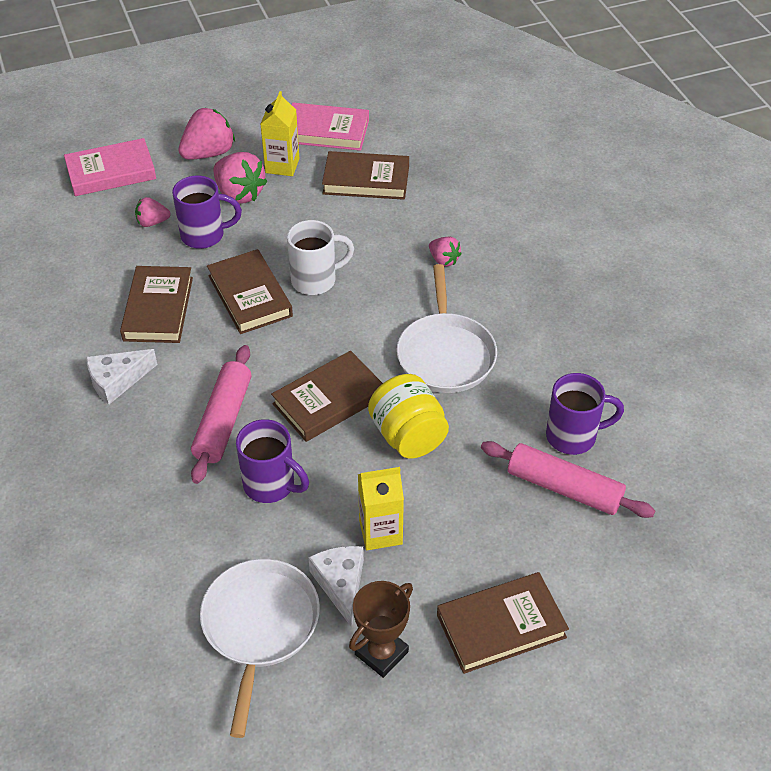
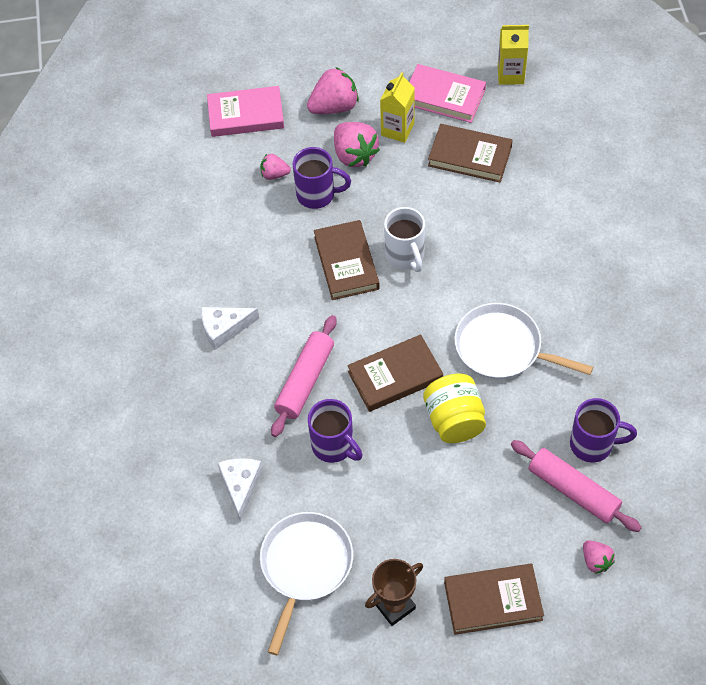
camera: 15 degrees right, 10 degrees up
(158, 309) = (267, 264): brown book -> none
(315, 280) = (405, 256): white mug -> white mug turned 75 degrees clockwise
(341, 584) = (374, 542): white cheese -> white cheese (241, 486)
(380, 532) = (414, 503): yellow carton -> yellow carton (510, 74)
(443, 260) = (521, 252): pink strawberry -> pink strawberry (596, 561)
(445, 354) = (502, 348): white pan -> white pan turned 105 degrees clockwise

